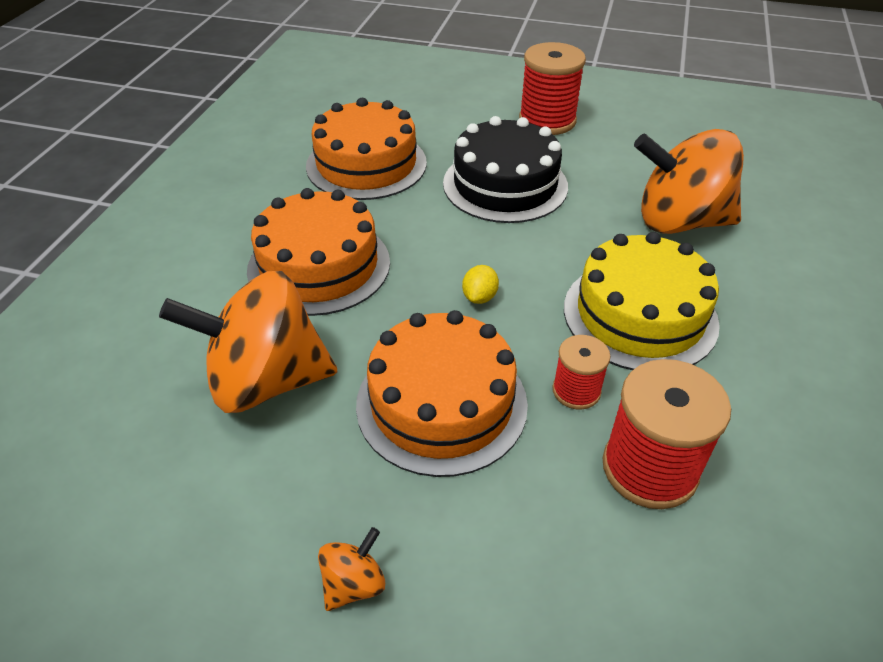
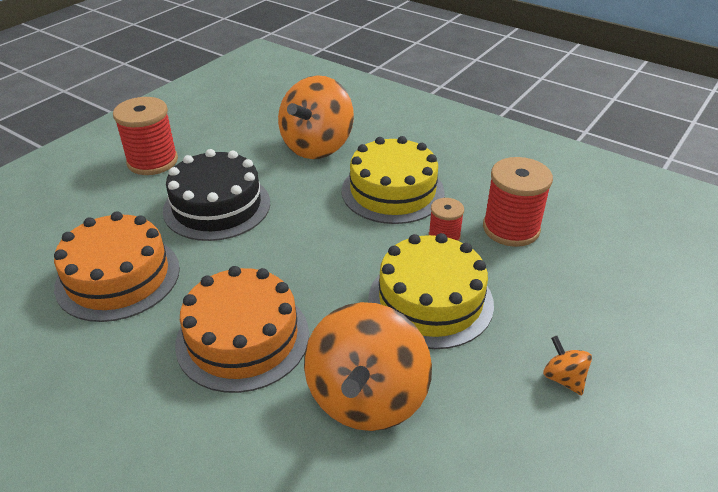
camera: 70 degrees left, 5 degrees down
(441, 403) = (430, 300): orange cake -> yellow cake
(479, 297) = (337, 255): yellow lemon -> none

